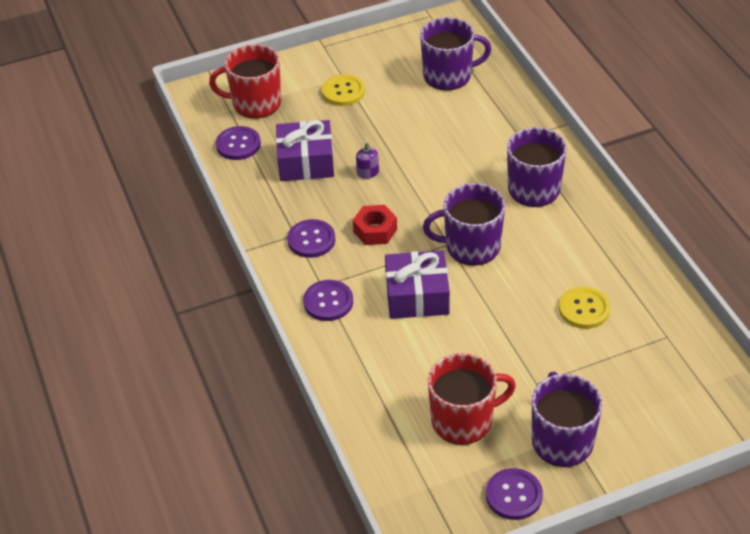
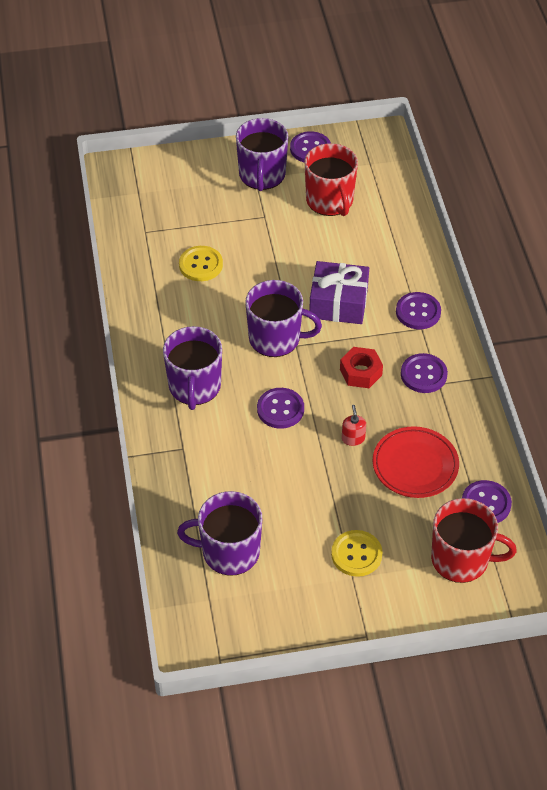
camera: 170 degrees left, 5 degrees up
(306, 162) = (415, 465): purple gift -> red plate
(368, 173) = (353, 438): purple soap dispenser -> red soap dispenser
(443, 184) = (280, 409): none -> purple button
(463, 420) = (330, 201): red mug -> red mug turned 105 degrees counterclockwise

